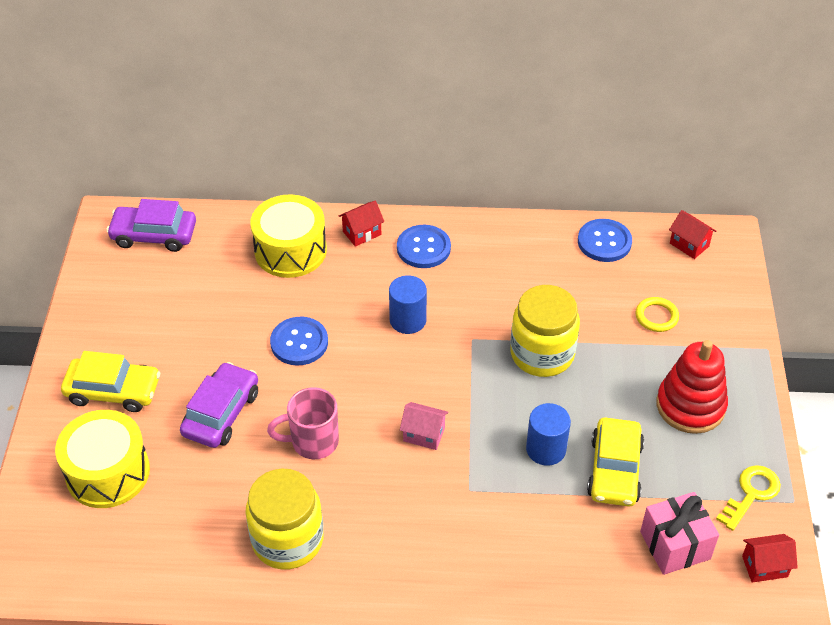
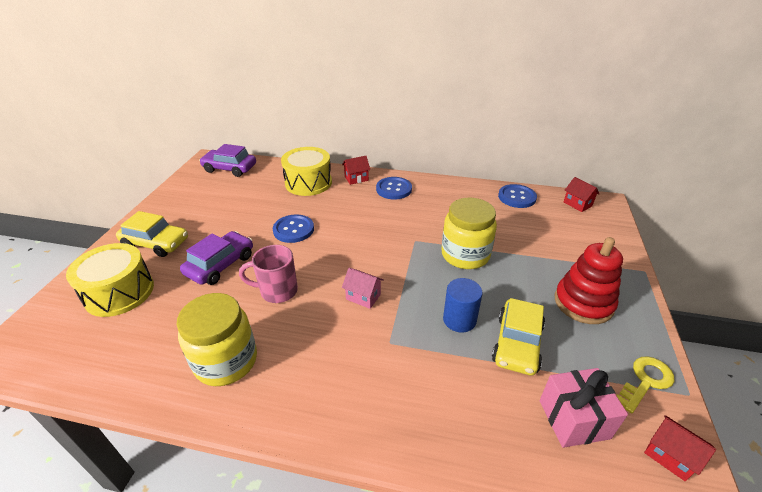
camera: 10 degrees right, 10 degrees down
(408, 320) = (372, 225): blue cylinder -> none
(656, 316) = (554, 242): yellow ring -> none
(764, 566) = (669, 456): red house -> red house turned 45 degrees clockwise

